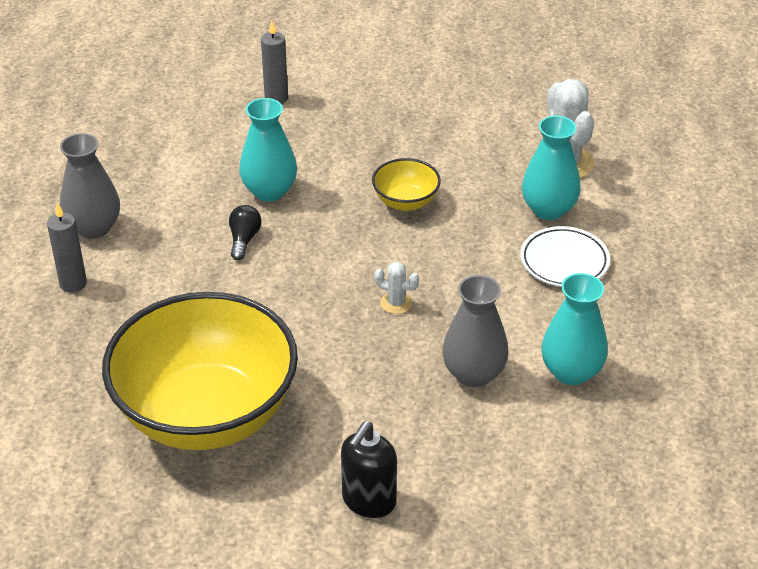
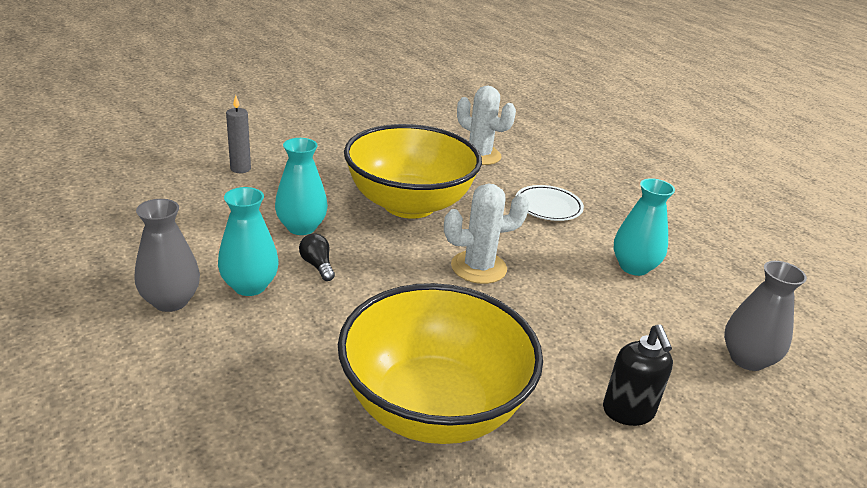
camera: 40 degrees left, 10 degrees down
(73, 283) = (195, 352): grey candle -> none
(396, 303) = (478, 267): white cactus -> white cactus, size x2.05
(405, 202) = (409, 204): yellow bowl -> yellow bowl, size x2.37
(473, 374) = (582, 292): grey vase -> grey vase (747, 359)
(548, 209) = (503, 182): turquoise vase -> turquoise vase (250, 286)

